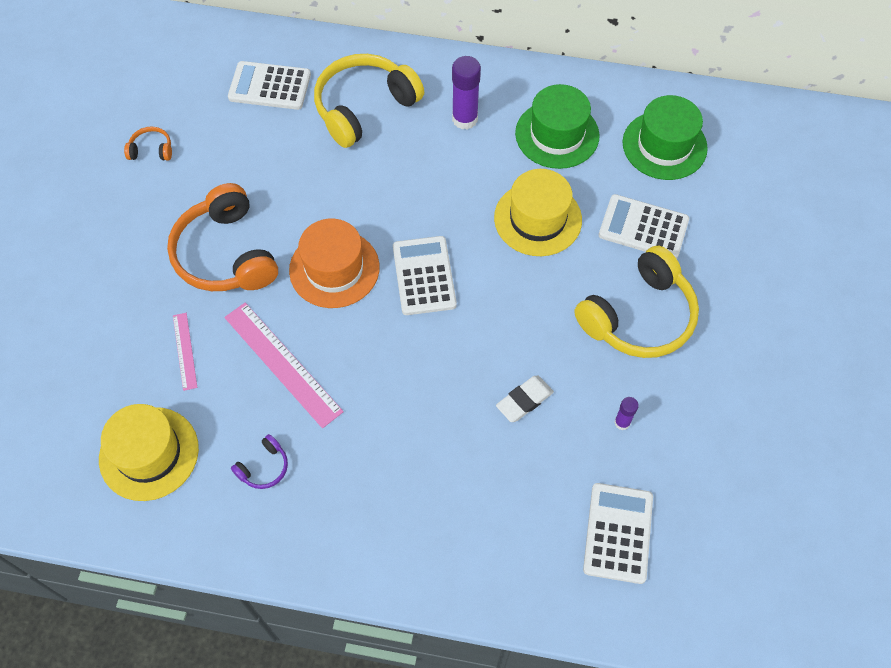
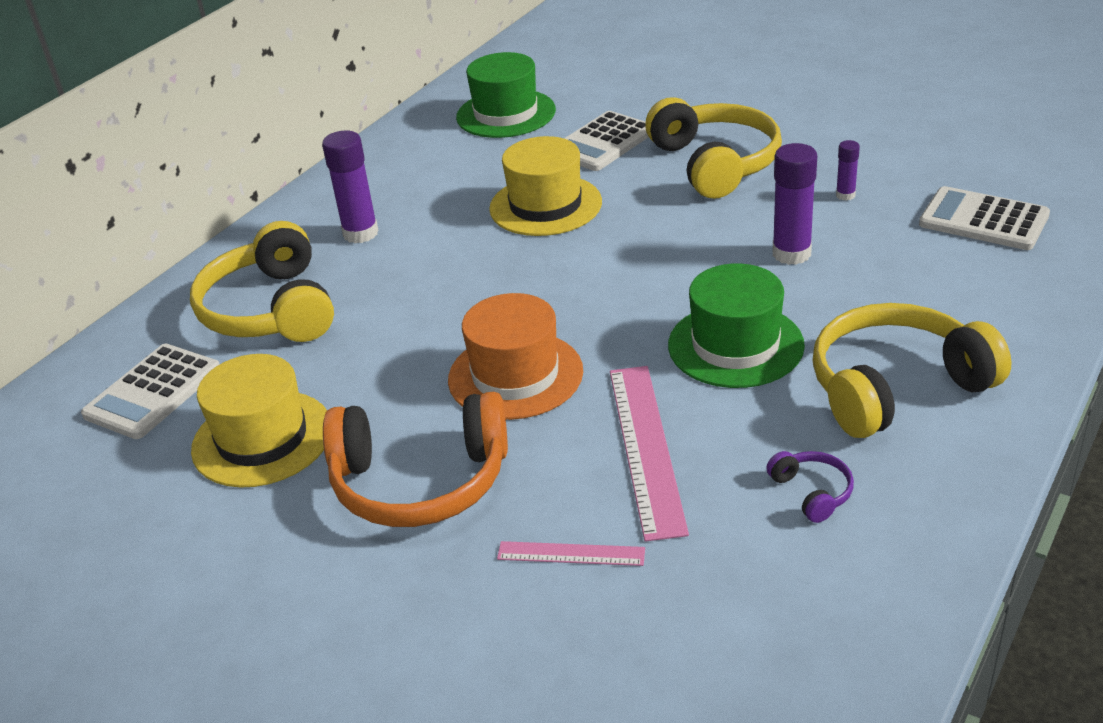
camera: 65 degrees left, 25 degrees down
(149, 453) = (743, 625): yellow hat -> yellow hat (262, 438)
(151, 150) = (154, 543): orange headphones -> none
(283, 363) = (645, 448): pink ruler -> pink ruler turned 75 degrees counterclockwise
(381, 499) = (895, 387): none -> yellow headphones
(424, 276) = (574, 300): white calculator -> none
(524, 400) = (791, 254): white eraser -> purple glue stick
(557, 134) = (437, 174): green hat -> green hat (735, 345)

